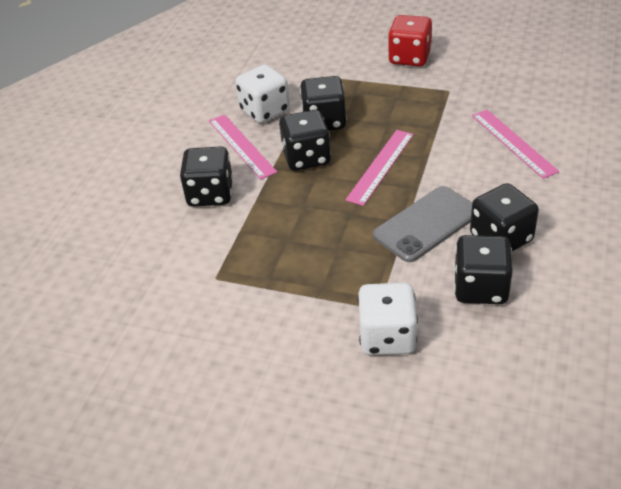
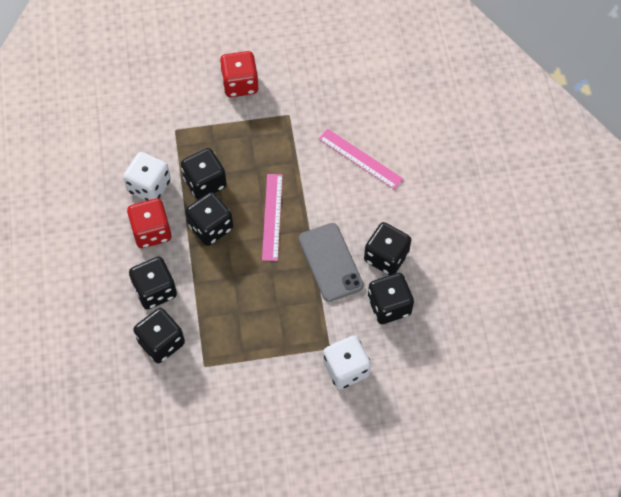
camera: 30 degrees left, 20 degrees up
(184, 241) = (161, 342): none -> black dice
(242, 146) = (151, 231): pink ruler -> red dice
(426, 224) = (330, 262): grey phone -> grey phone turned 45 degrees counterclockwise

